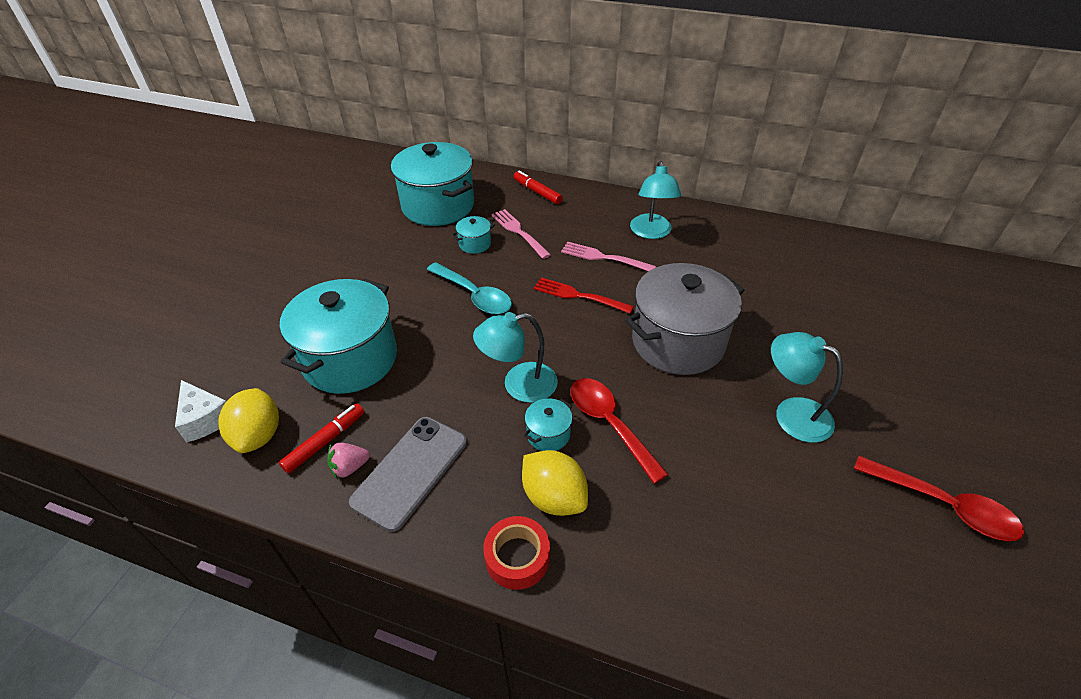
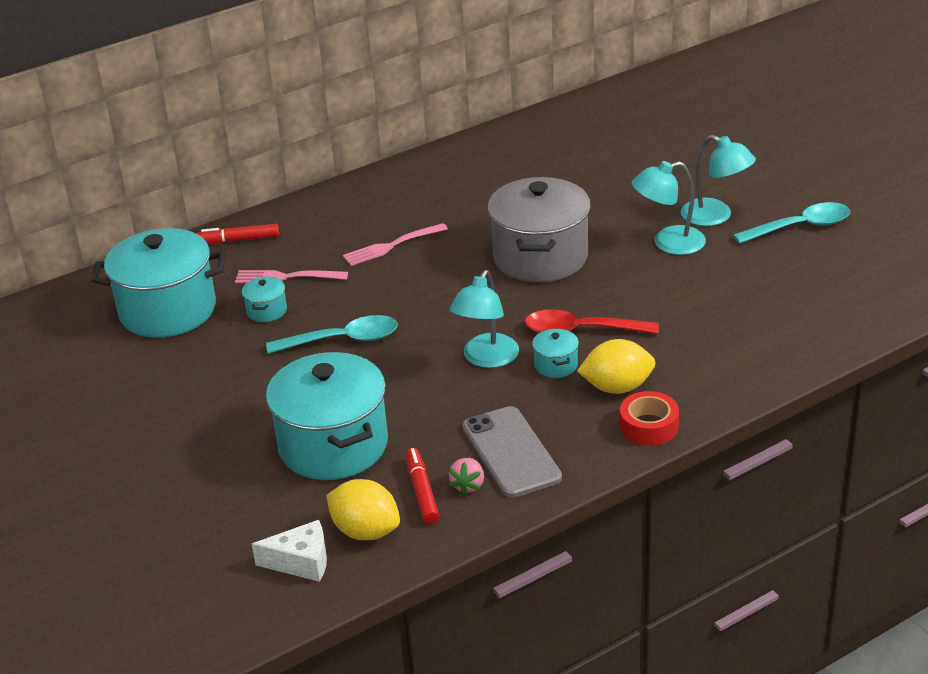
camera: 50 degrees left, 10 degrees down
(579, 296) = (423, 281): red fork -> none
(651, 232) = (395, 205): turquoise lamp -> turquoise lamp (715, 216)
(944, 505) = (800, 227): red spoon -> turquoise spoon

